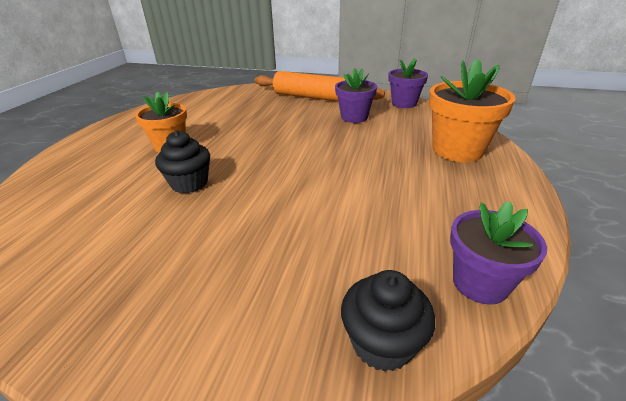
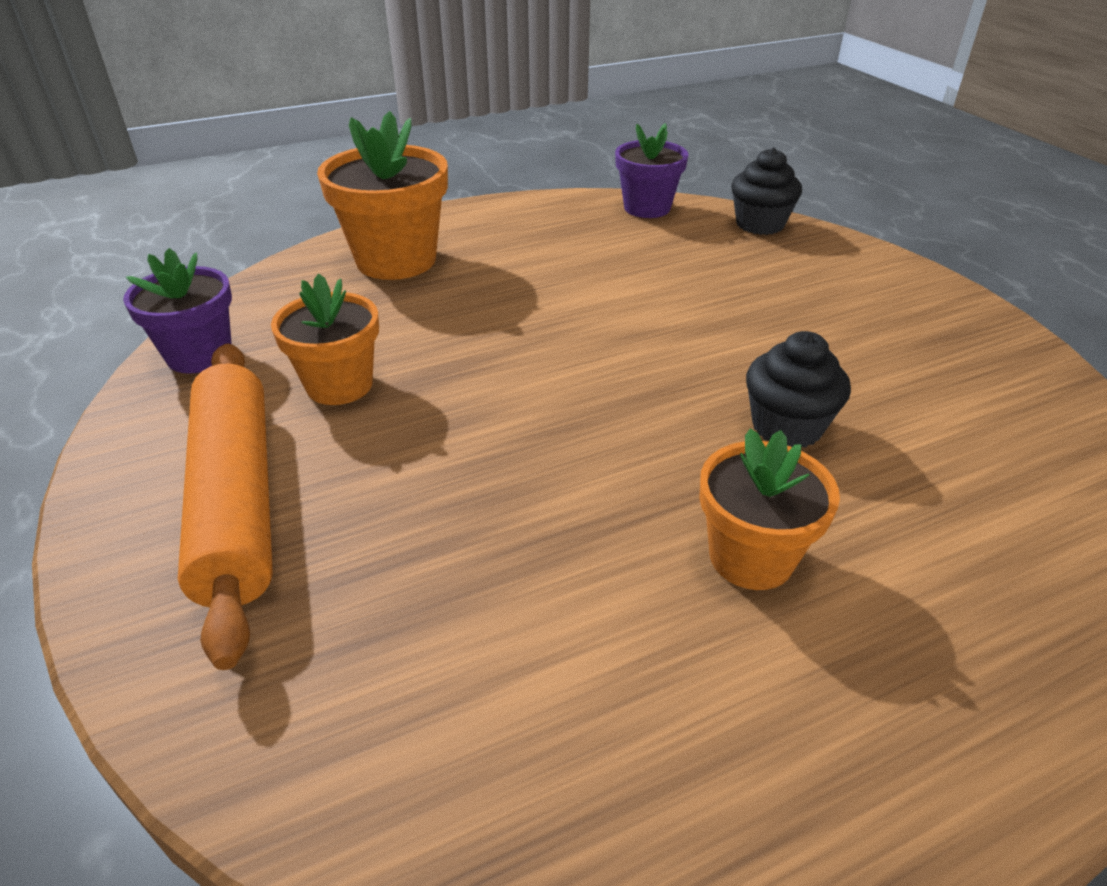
camera: 130 degrees left, 5 degrees up
(354, 117) = (339, 385): purple flower pot -> orange flower pot

